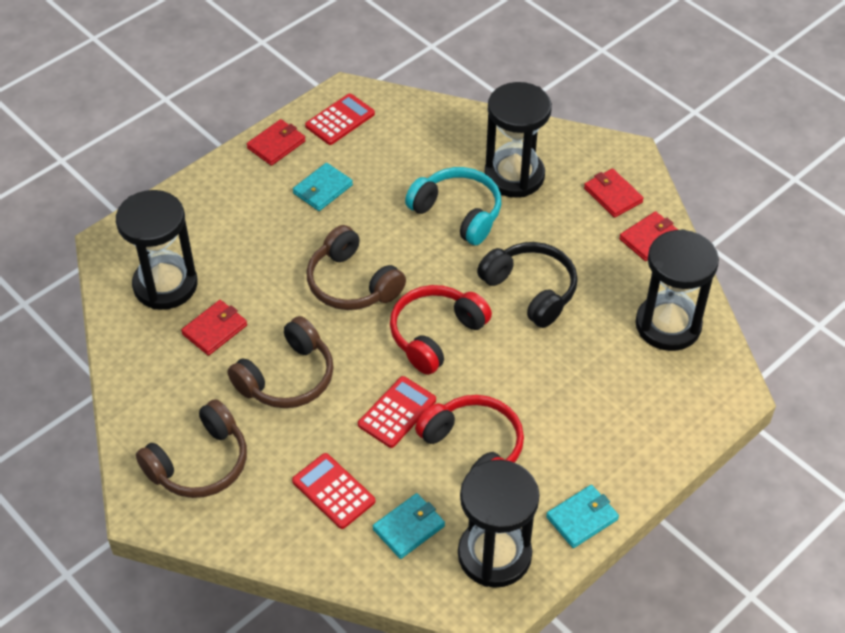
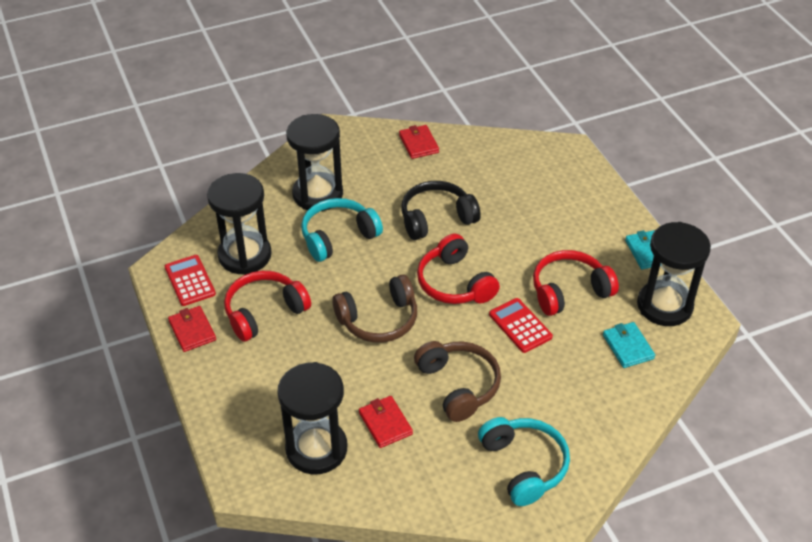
camera: 70 degrees left, 5 degrees down
(199, 463) = (524, 465): brown headphones -> turquoise headphones
(323, 189) = (264, 312): turquoise wallet -> red headphones
(333, 491) = (581, 383): red calculator -> none
(612, 195) = (367, 149): red wallet -> none
(668, 325) = (501, 160): black hourglass -> black hourglass (245, 255)

